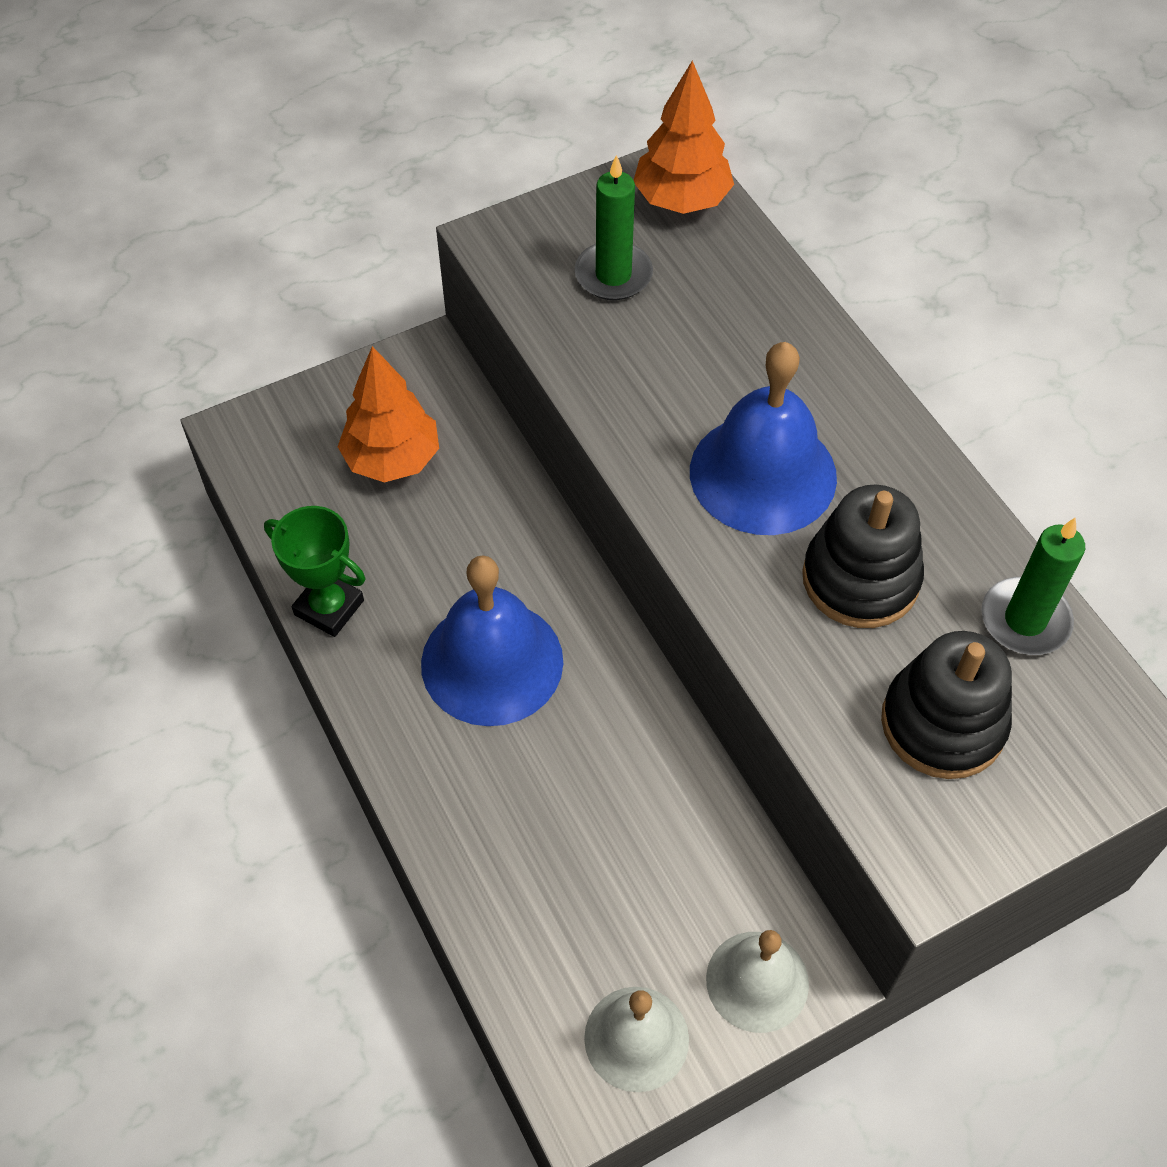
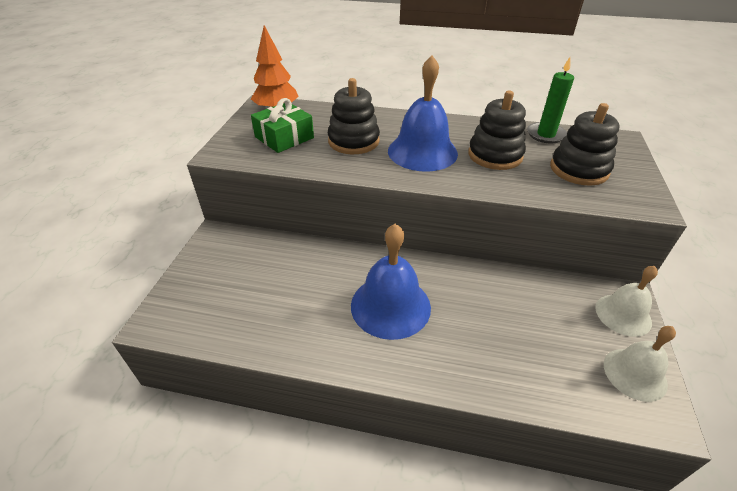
camera: 50 degrees left, 15 degrees down
(329, 607) = (296, 348): green trophy -> none
(392, 459) = (248, 276): orange tree -> none
(613, 275) = (284, 137): green candle -> green gift
(697, 365) = (353, 141): none -> black stacking toy

